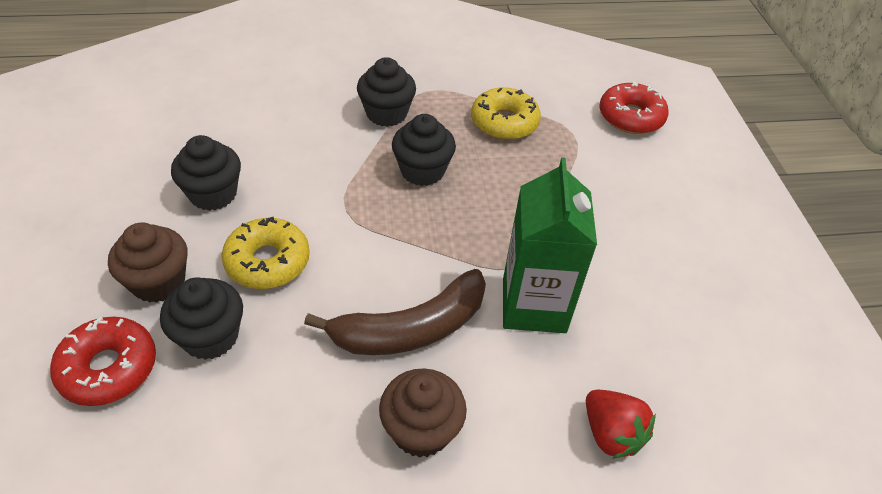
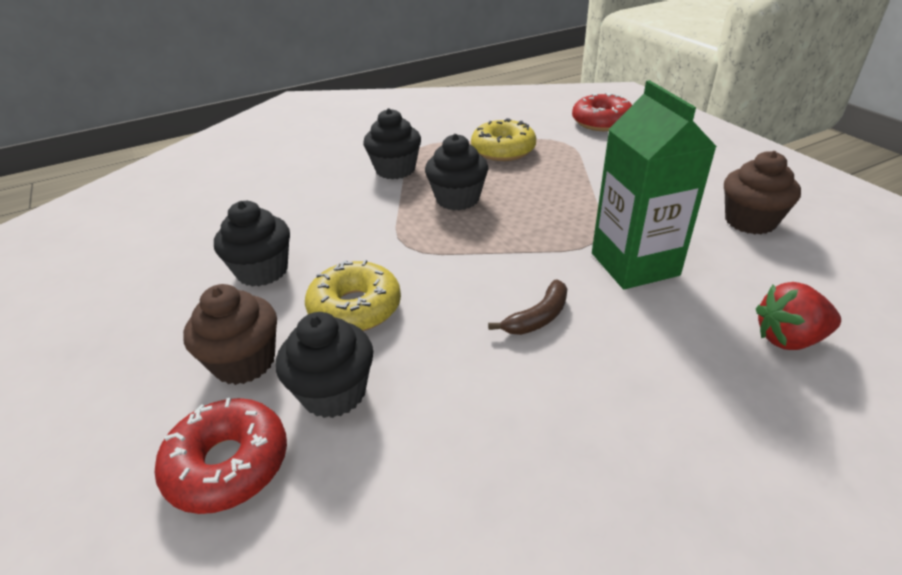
camera: 15 degrees left, 10 degrees down
(410, 329) = (538, 317): brown banana -> brown banana, size x0.51
(421, 430) = (616, 399): brown cupcake -> brown cupcake (750, 221)
(611, 434) = (788, 339): red strawberry -> red strawberry turned 135 degrees clockwise

